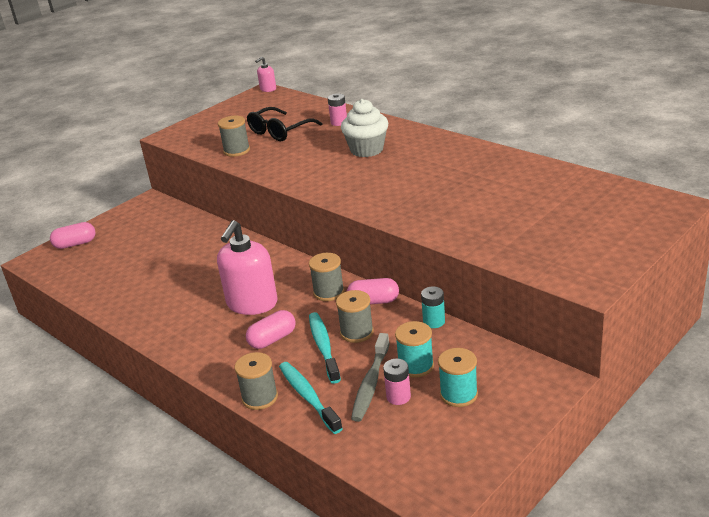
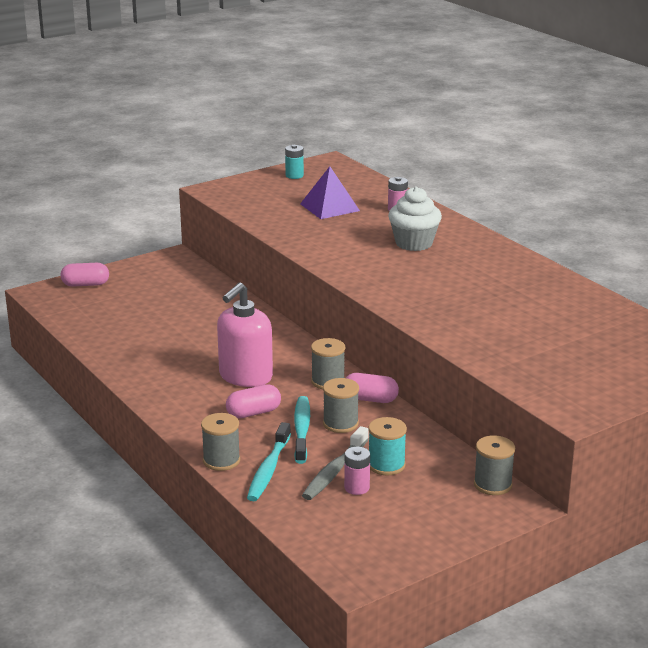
camera: 10 degrees right, 5 degrees down
(236, 150) = (276, 218): grey spool -> grey spool (492, 484)
(268, 89) = (336, 159): pink soap dispenser -> none
(279, 131) = (329, 207): black glasses -> purple pyramid
(308, 397) = (268, 469): turquoise toothbrush -> turquoise toothbrush turned 150 degrees counterclockwise
(434, 321) = (423, 430): turquoise battery -> turquoise battery (294, 175)
(458, 394) = (417, 498): turquoise spool -> none

